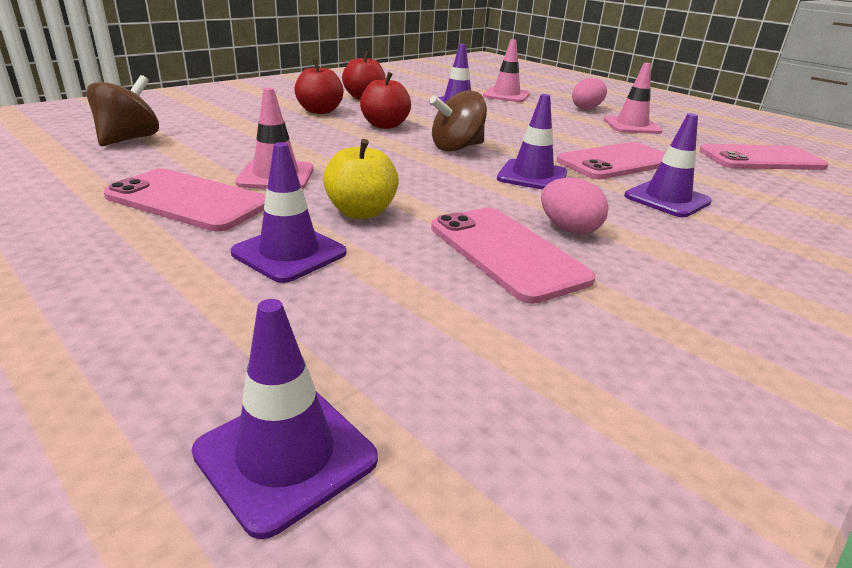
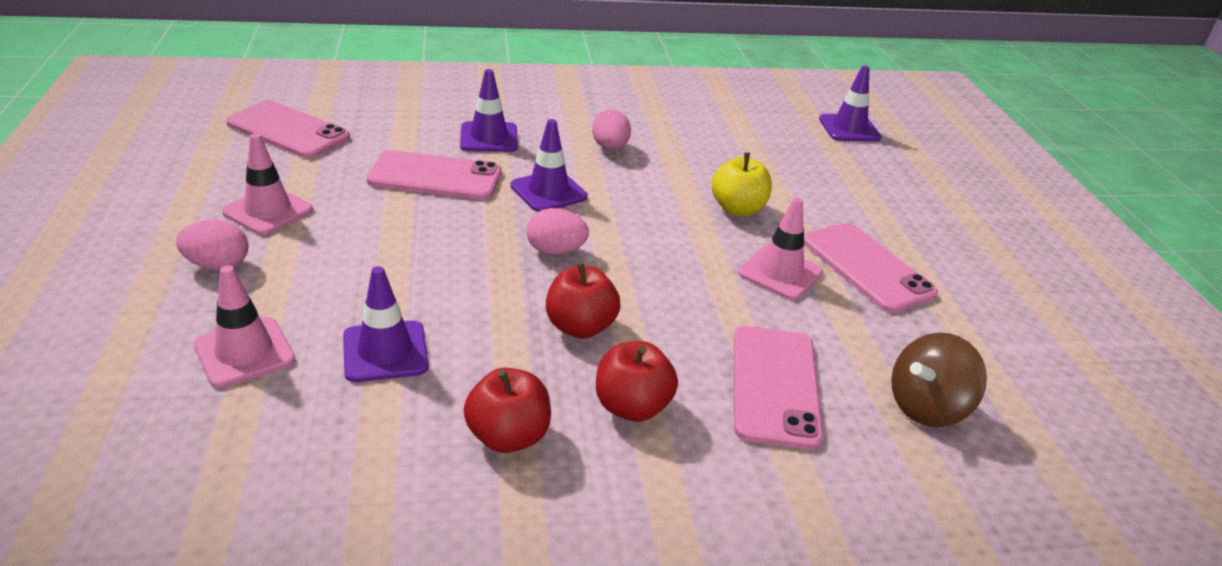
camera: 145 degrees left, 5 degrees up
(289, 253) = (809, 196): purple traffic cone -> none
(456, 148) = (555, 251): brown spinning top -> pink egg
(506, 253) = (676, 151): pink phone -> pink phone (775, 386)

